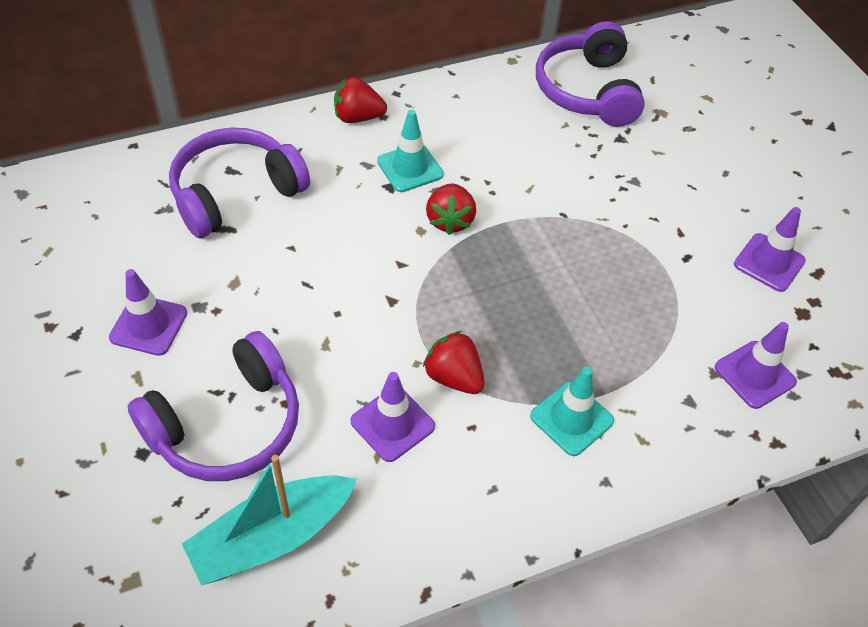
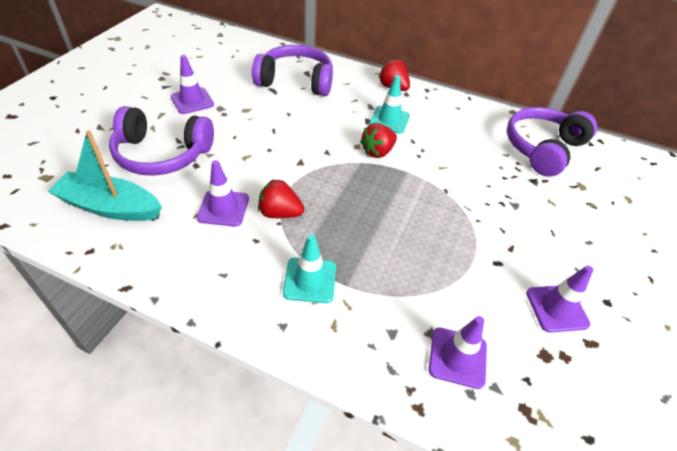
camera: 45 degrees right, 5 degrees down
(454, 377) = (280, 213): red strawberry -> red strawberry turned 75 degrees counterclockwise

